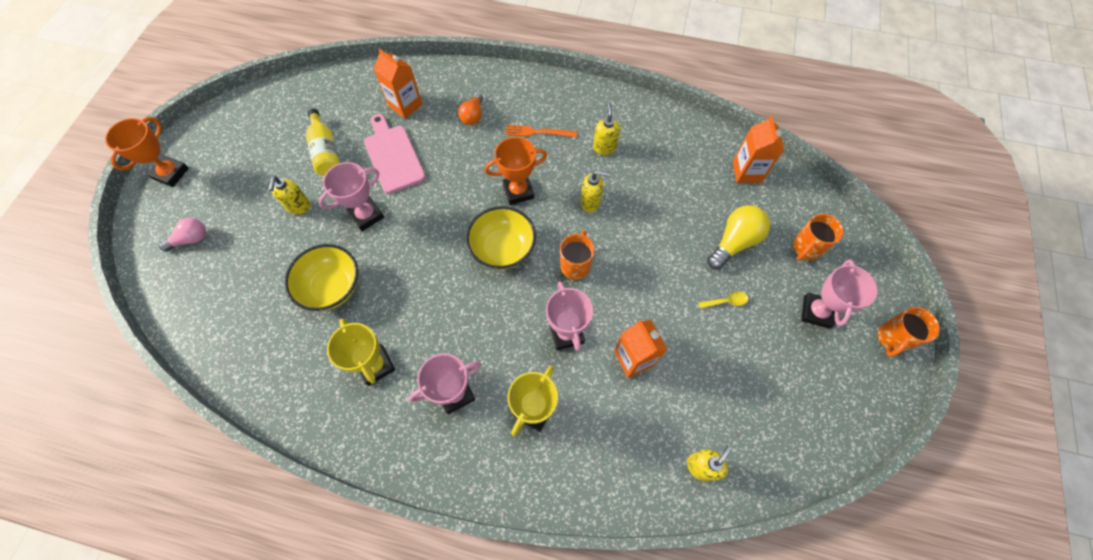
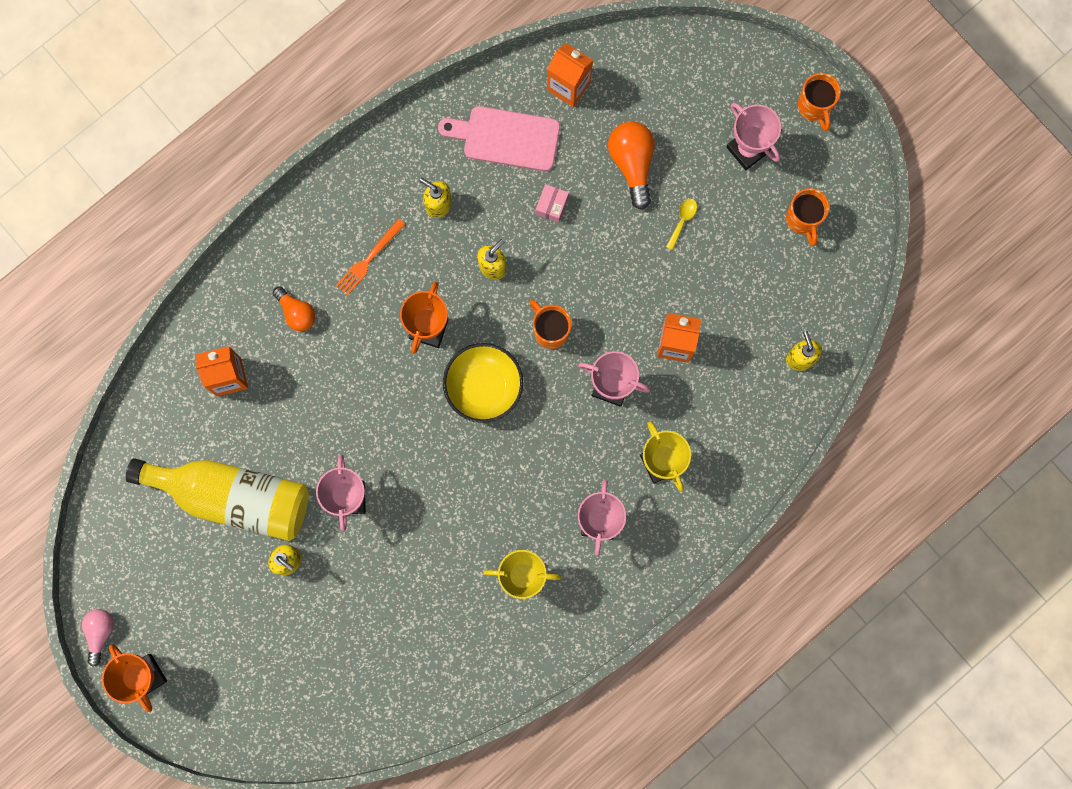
camera: 55 degrees left, 15 degrees up
(191, 239) = (253, 689): pink light bulb -> pink light bulb (100, 633)
(326, 152) = (233, 497): yellow bottle -> yellow bottle, size x1.81
(332, 287) = (410, 575): yellow bowl -> none
(393, 156) = (291, 429): pink cutting board -> pink cutting board (506, 138)
(661, 211) = (552, 206): none -> pink box
(734, 242) = (632, 164): yellow light bulb -> orange light bulb
(805, 248) = (685, 103): orange mug -> orange mug (803, 220)

